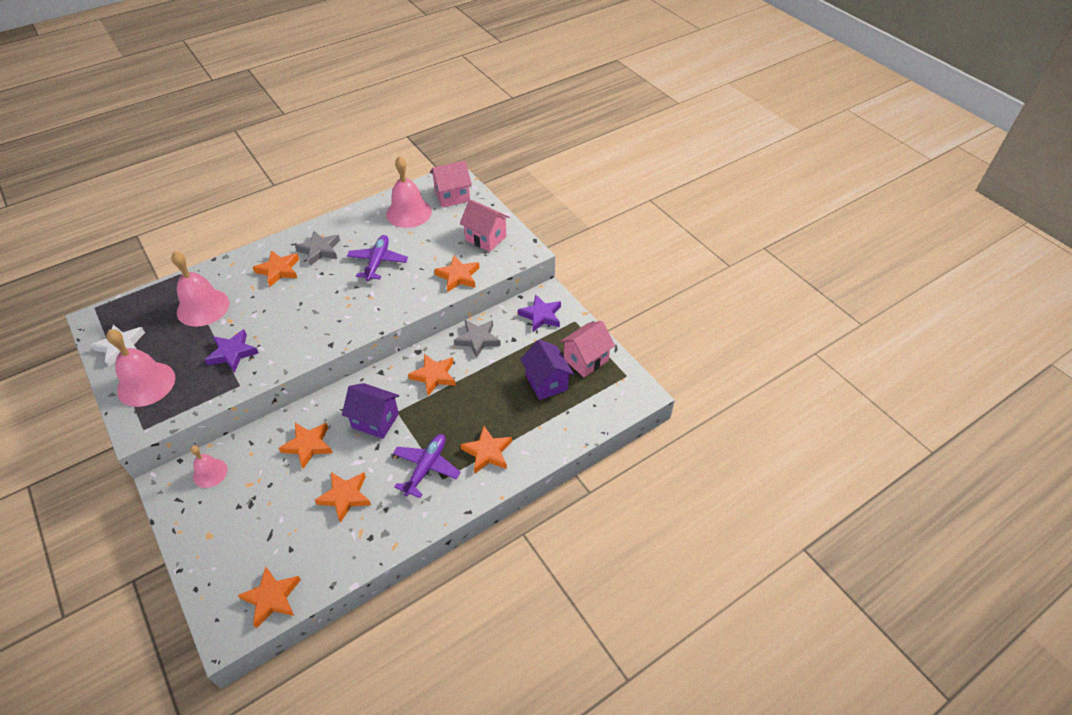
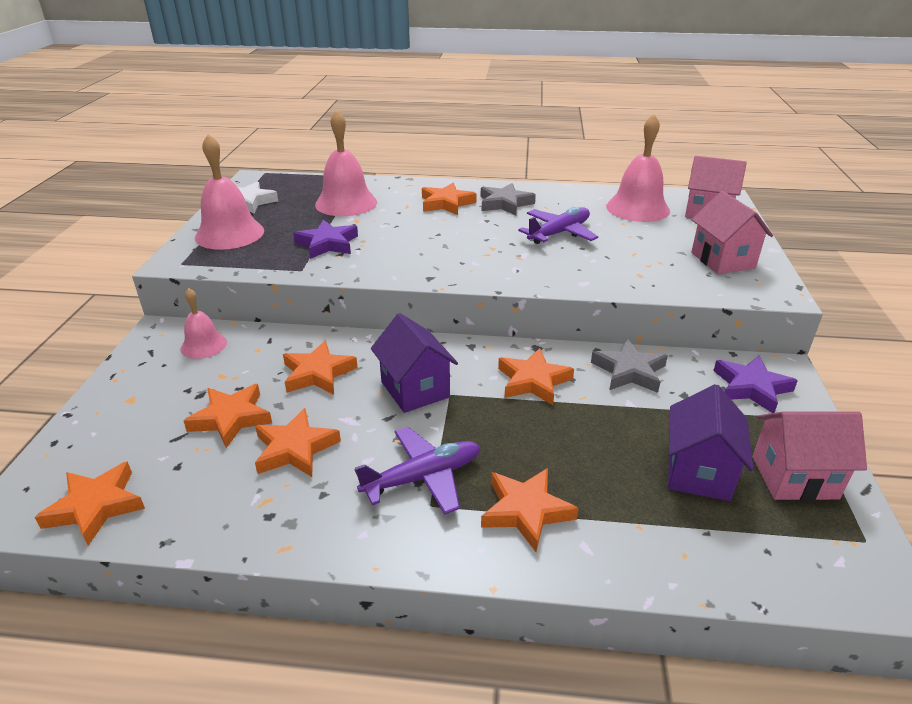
camera: 40 degrees right, 15 degrees down
(458, 276) = (650, 280): orange star -> orange star (231, 418)

